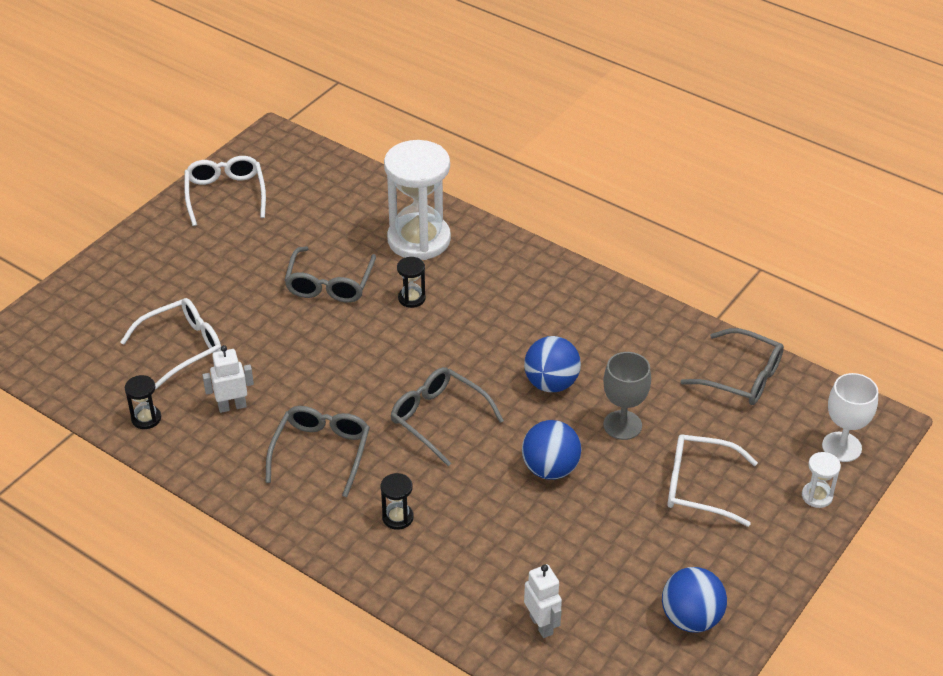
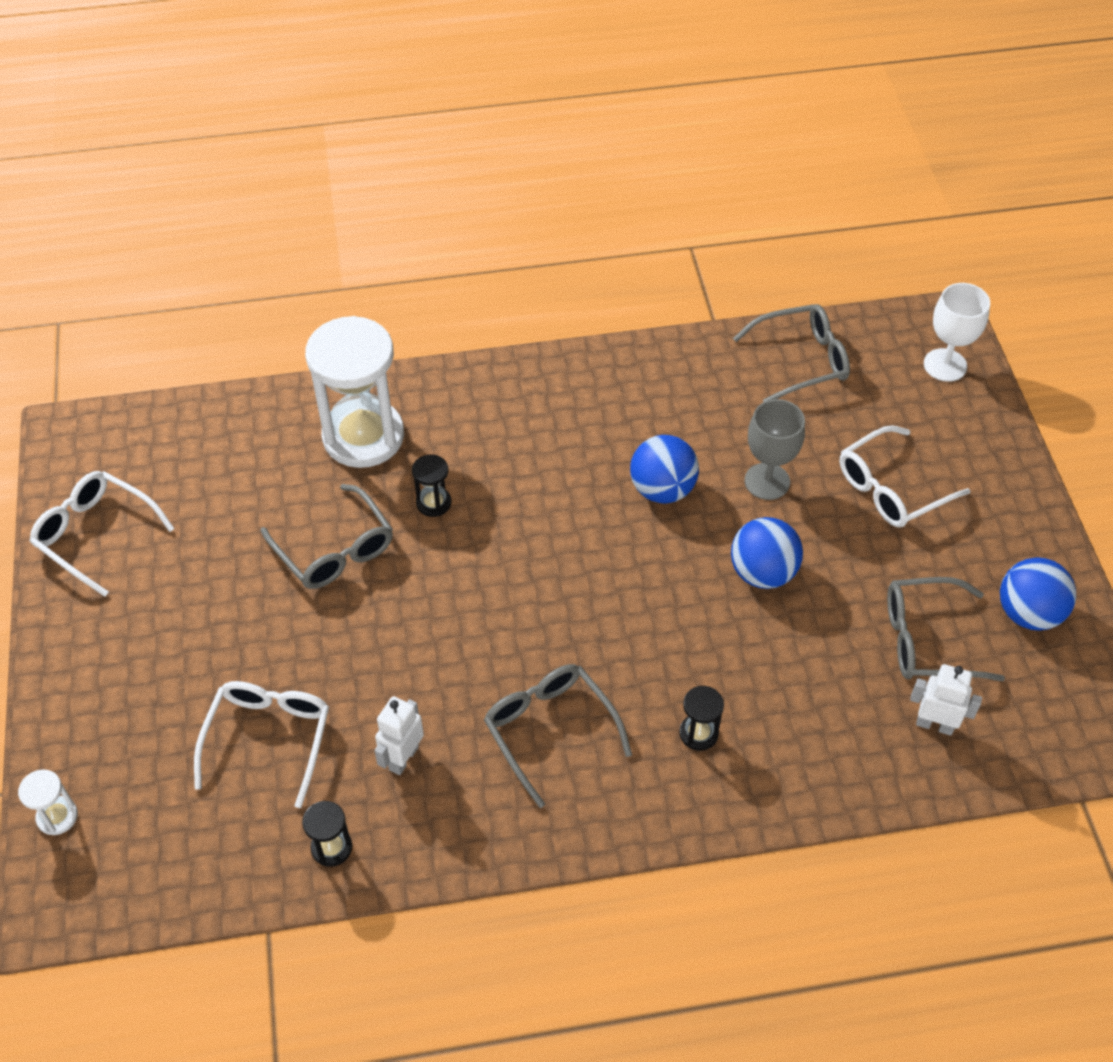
camera: 45 degrees left, 10 degrees up
(438, 418) = (610, 605): grey glasses -> grey glasses (926, 640)
(817, 496) = (980, 424): white hourglass -> white hourglass (57, 816)

